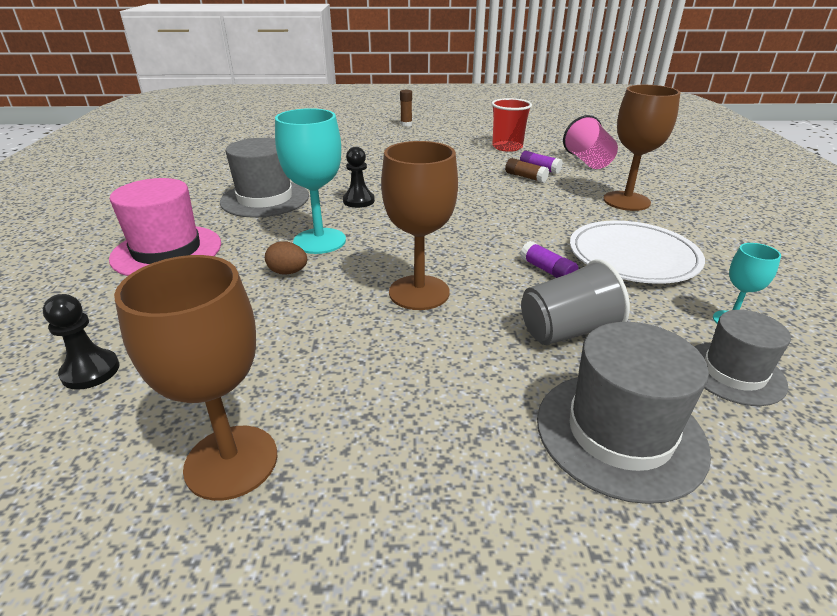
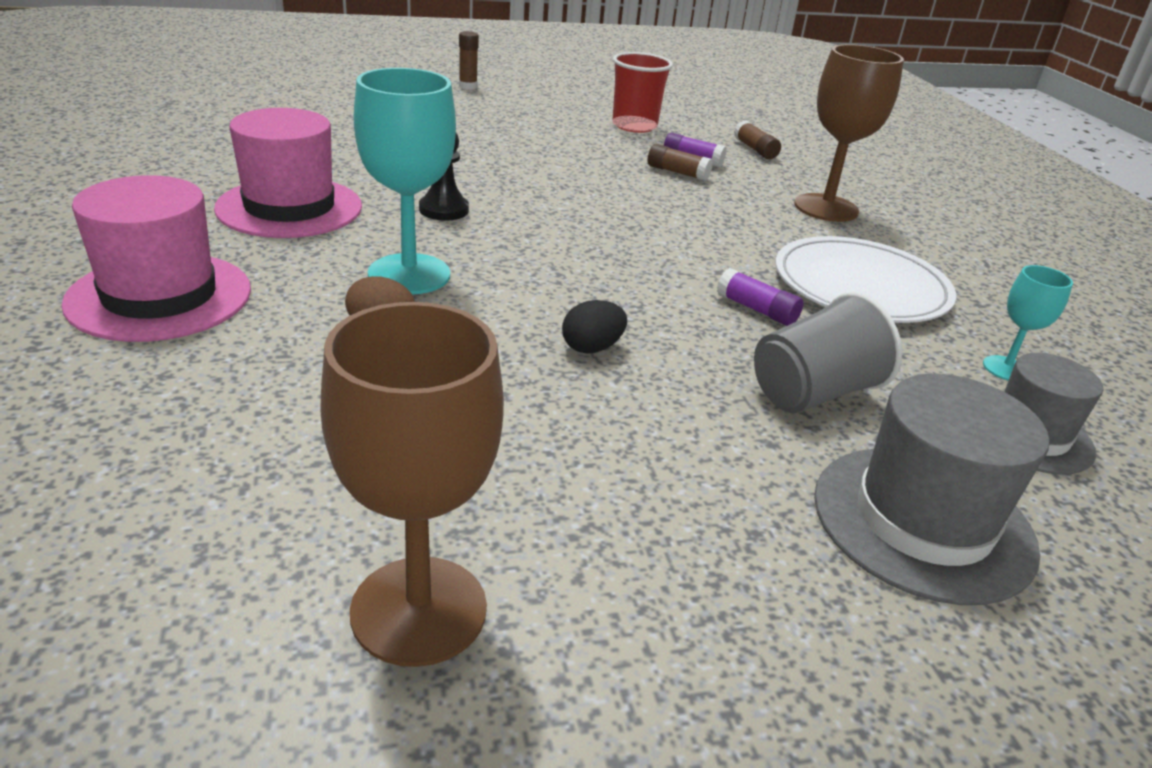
camera: 15 degrees left, 0 degrees up
(90, 371) = (122, 496): black pawn -> none
(265, 199) = (289, 207): grey hat -> pink hat
(419, 292) = (592, 348): brown goblet -> black egg
(587, 162) = (755, 149): pink cup -> brown glue stick

